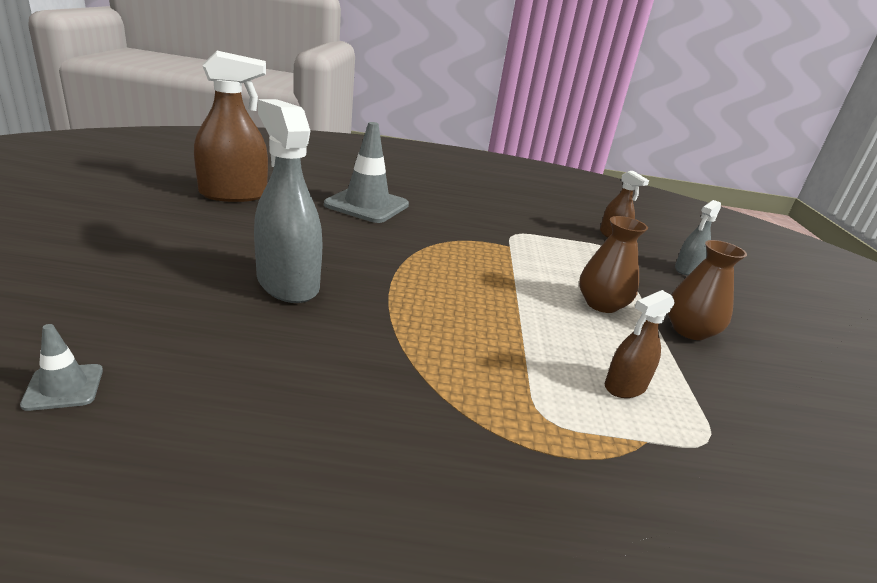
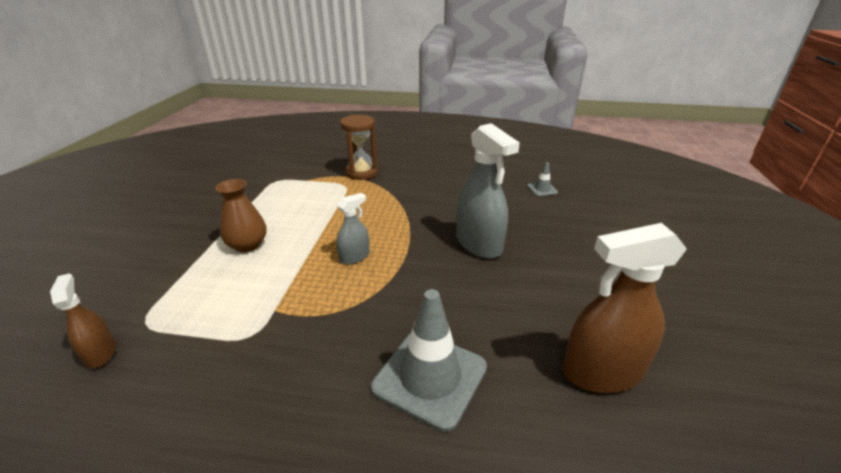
camera: 170 degrees left, 5 degrees up
(532, 470) = (361, 173): none -> brown hourglass
(625, 386) = (292, 197): brown spray bottle -> none
(687, 269) = (92, 294): grey spray bottle -> grey spray bottle (354, 257)
(689, 330) = (202, 229): brown vase -> none

